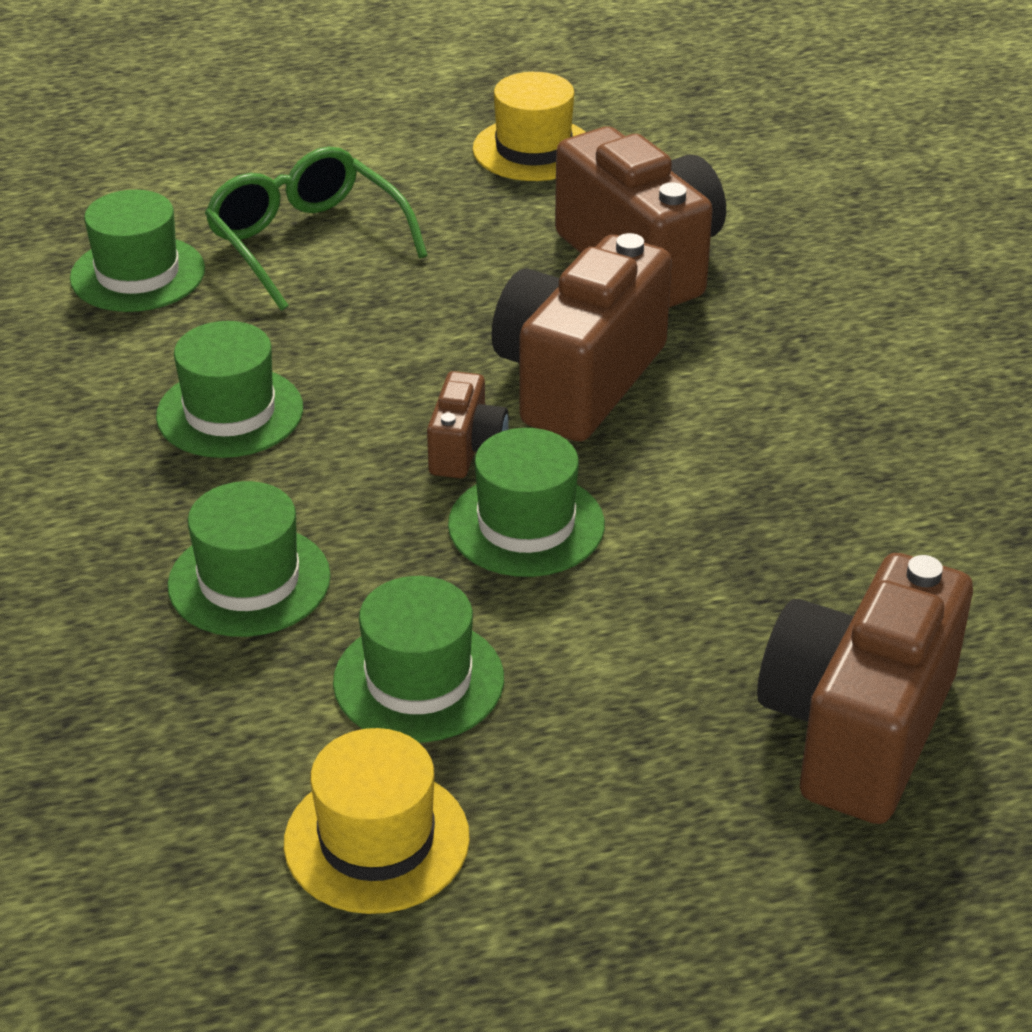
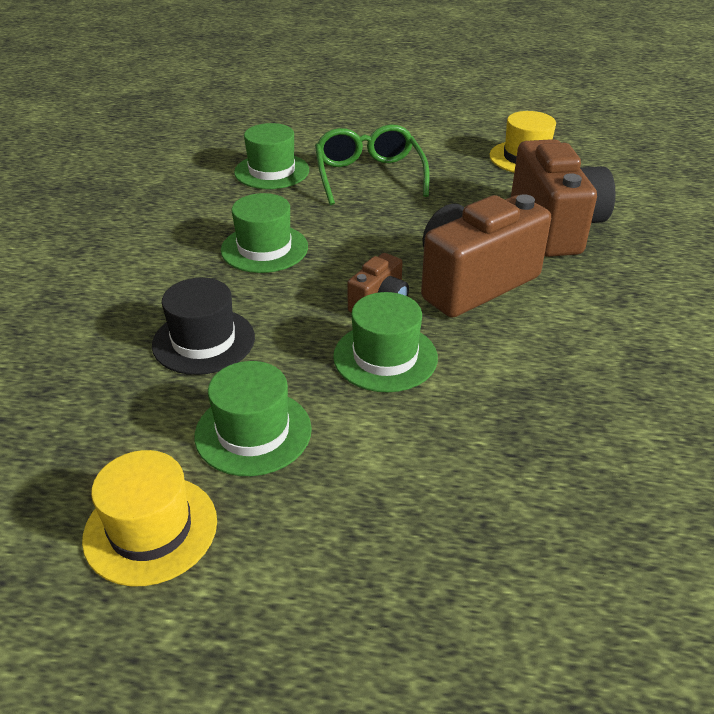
camera: 25 degrees right, 0 degrees up
(249, 581) = (204, 341): green hat -> black hat
(856, 729) = (526, 575): brown camera -> none

